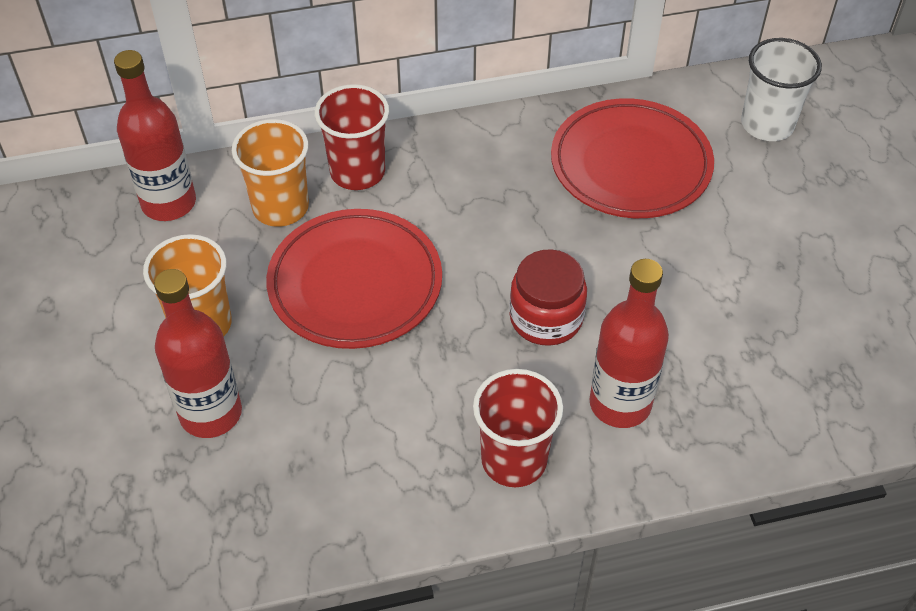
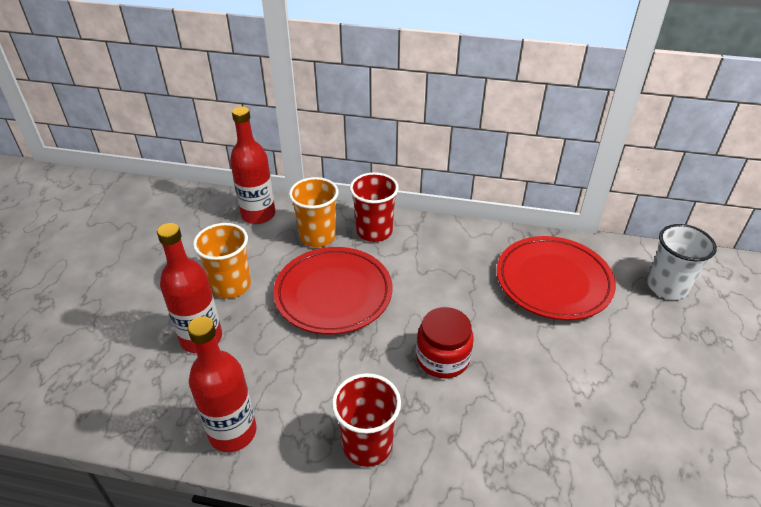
camera: 25 degrees right, 10 degrees down
(620, 404) = (463, 436): red bottle -> red bottle (232, 432)

